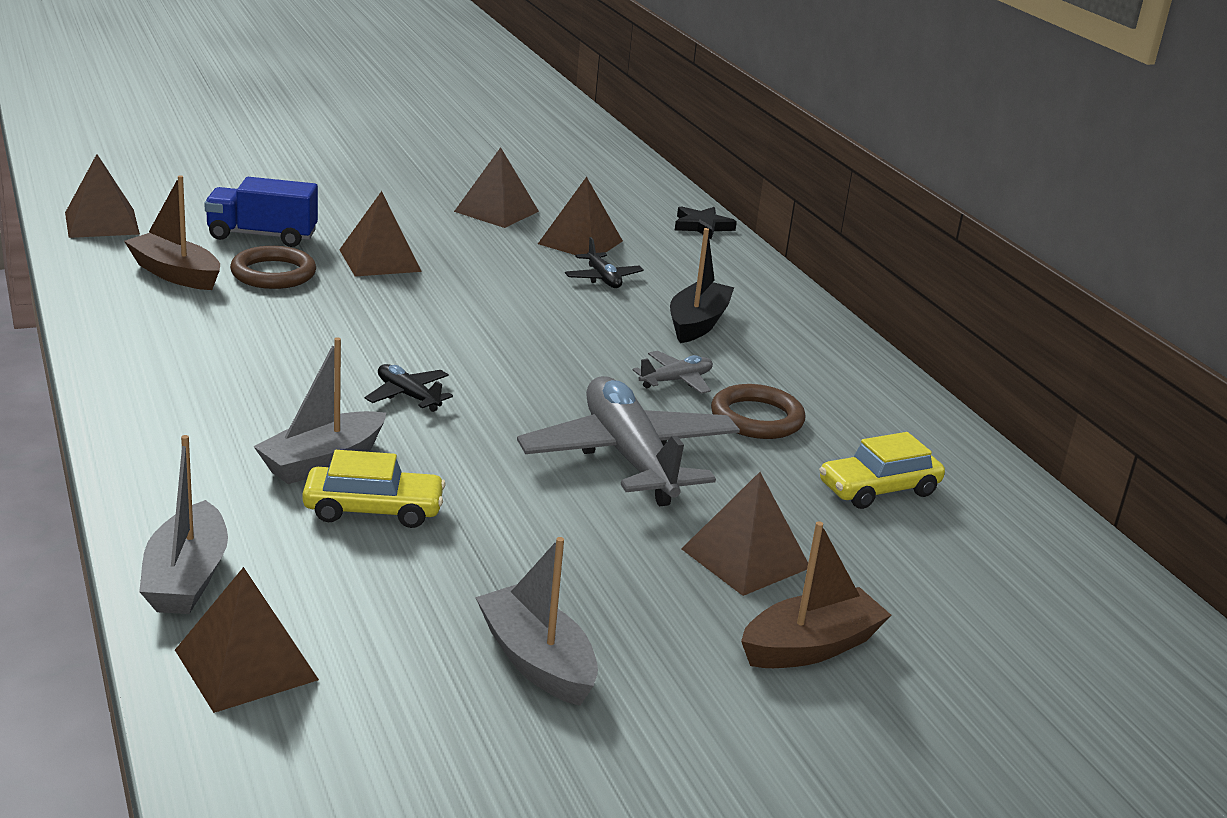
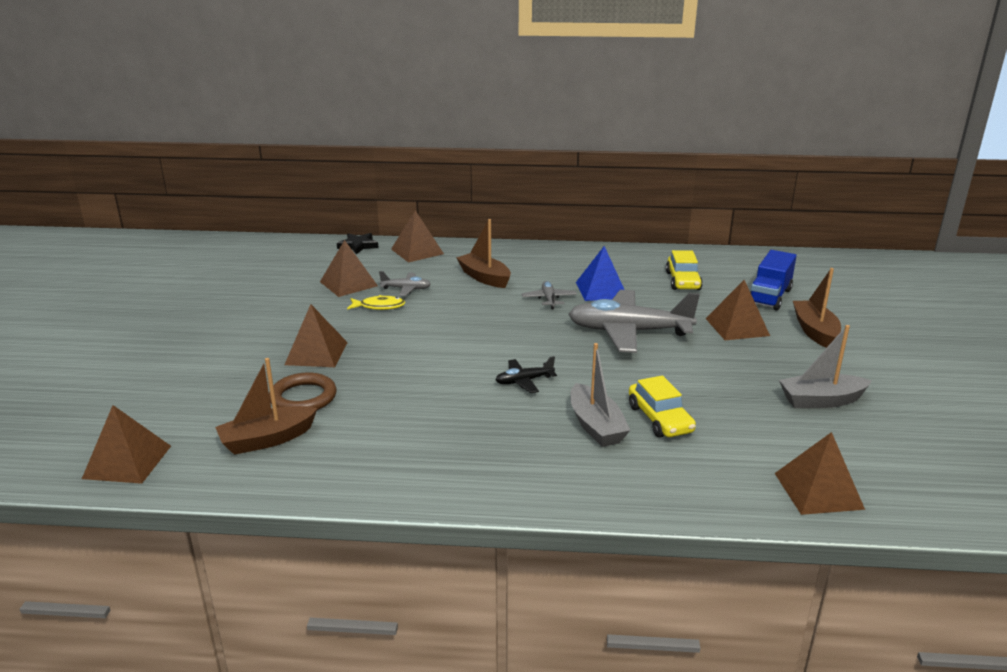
camera: 60 degrees left, 0 degrees up
(186, 578) = (722, 498): grey boat -> none
(262, 236) = (229, 391): blue truck -> blue truck (769, 297)
(373, 510) = (660, 419): yellow car -> yellow car turned 135 degrees clockwise
(496, 211) = (274, 298): brown pyramid -> brown pyramid (417, 251)
(534, 272) = (379, 306): none -> yellow fish
(603, 278) = (406, 289): black plane -> grey plane
(697, 323) = (484, 278): black boat -> brown boat
(756, 418) = (601, 290): brown ring -> blue pyramid

